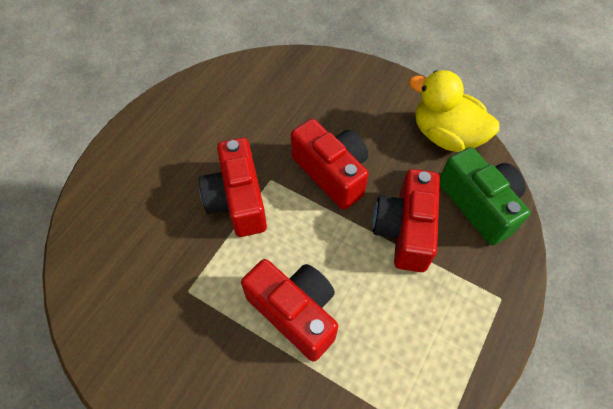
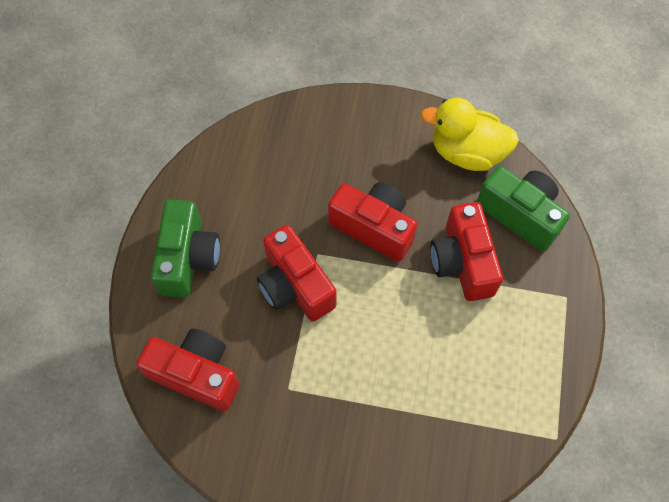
camera: 20 degrees left, 5 degrees up
(157, 148) = (188, 258): none -> green camera
(295, 312) = (394, 372): red camera -> red camera (196, 374)

